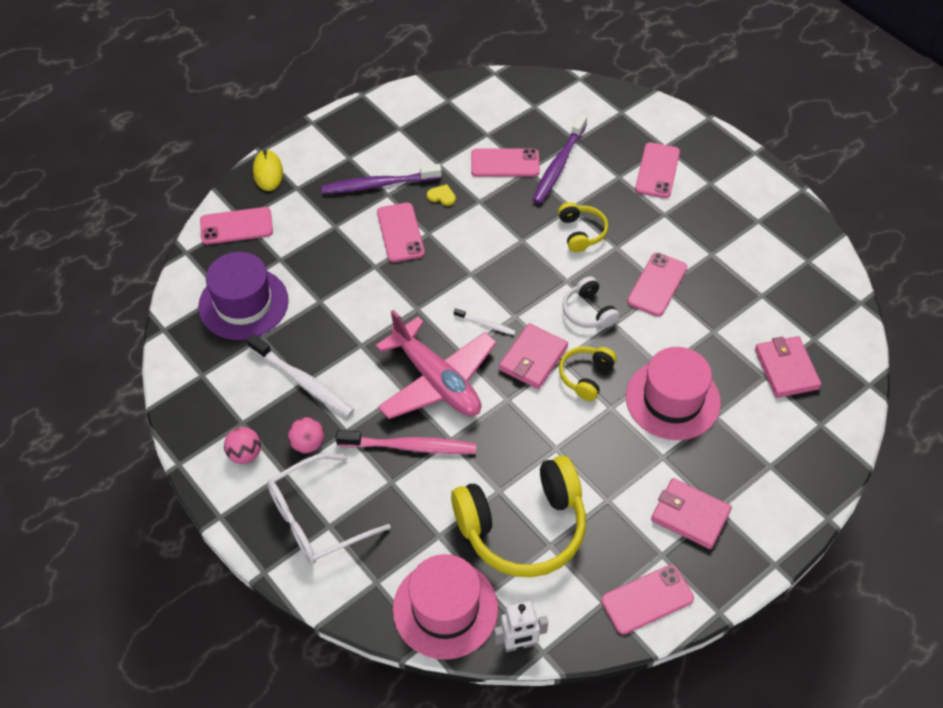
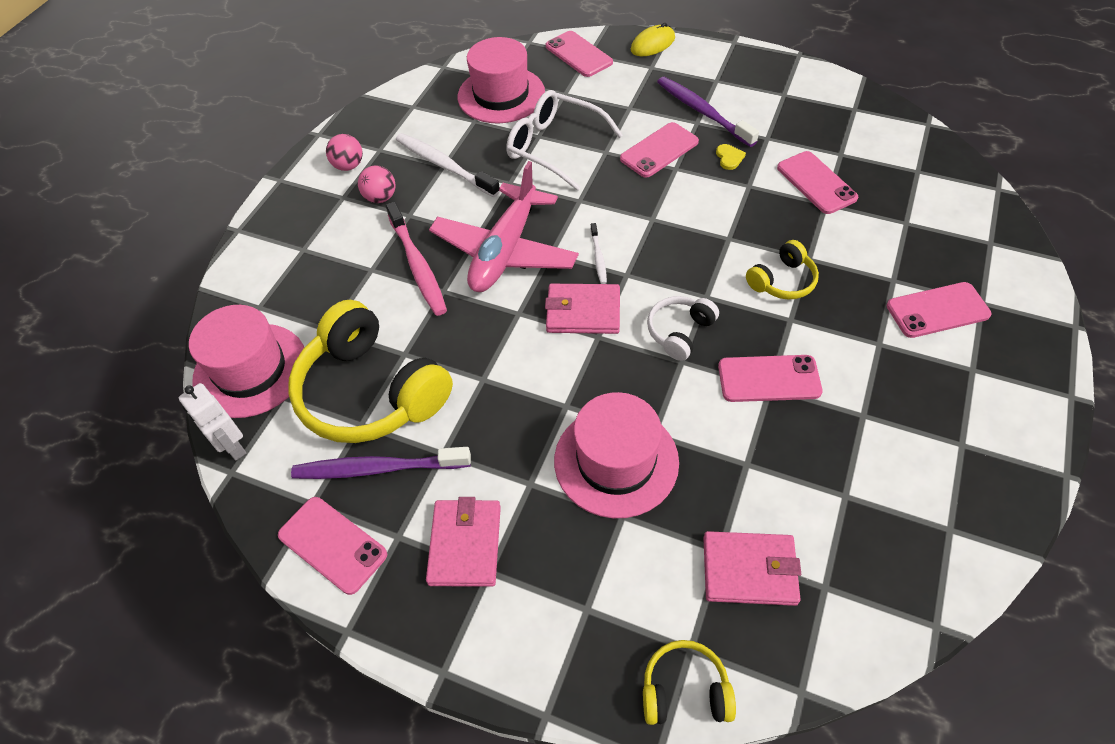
camera: 65 degrees right, 0 degrees up
(243, 303) = (501, 95): purple hat -> pink hat
(303, 382) = (444, 165): white toothbrush -> white toothbrush turned 120 degrees clockwise
(317, 518) = (307, 238): white glasses -> white glasses (554, 147)
(558, 165) = (856, 224): purple toothbrush -> purple toothbrush (378, 468)
(586, 376) = (592, 366): yellow headphones -> yellow headphones (685, 690)
(786, 369) = (749, 570): pink wallet -> pink wallet turned 45 degrees clockwise

